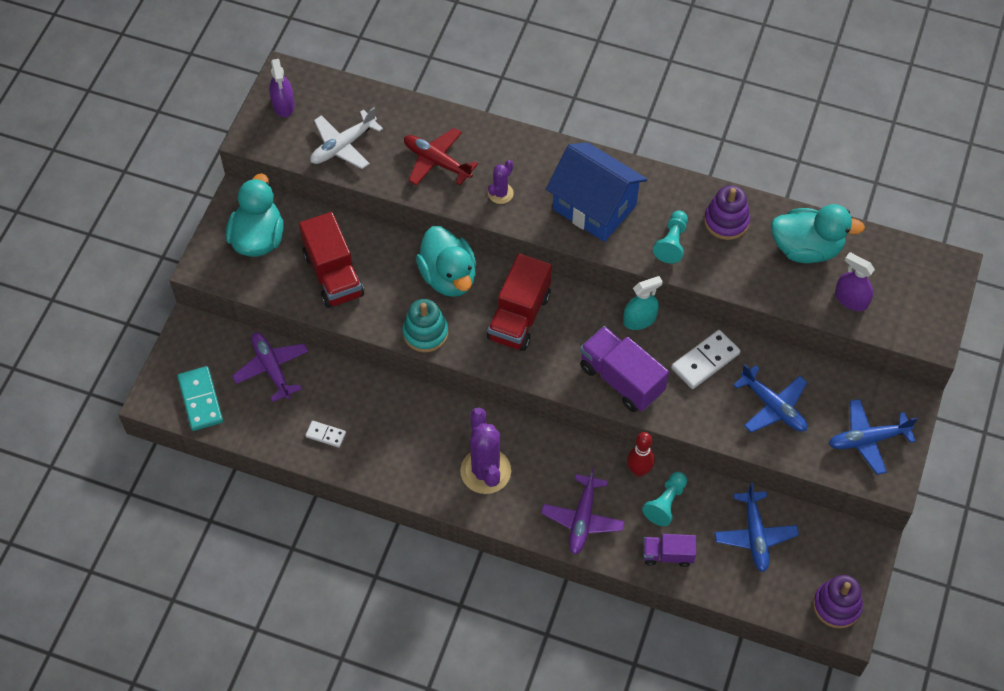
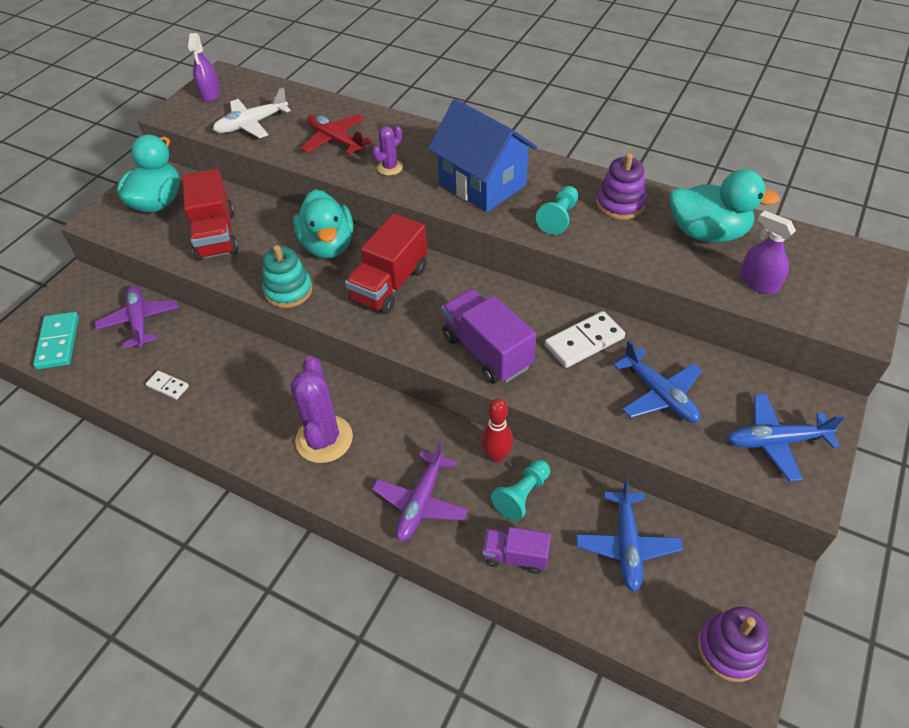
camera: 10 degrees right, 10 degrees down
(639, 319) = (517, 297): turquoise spray bottle -> none

